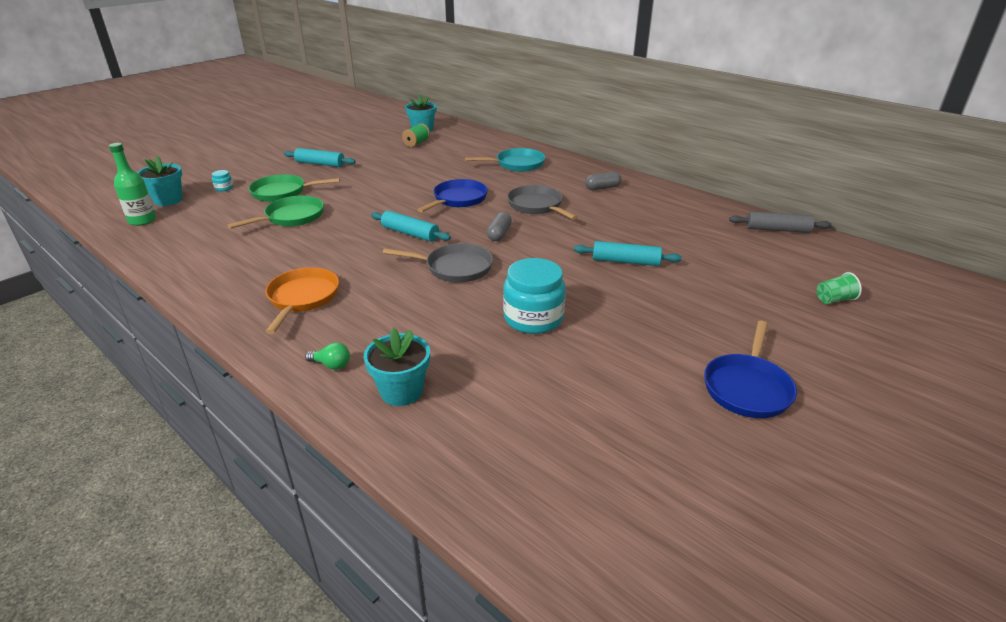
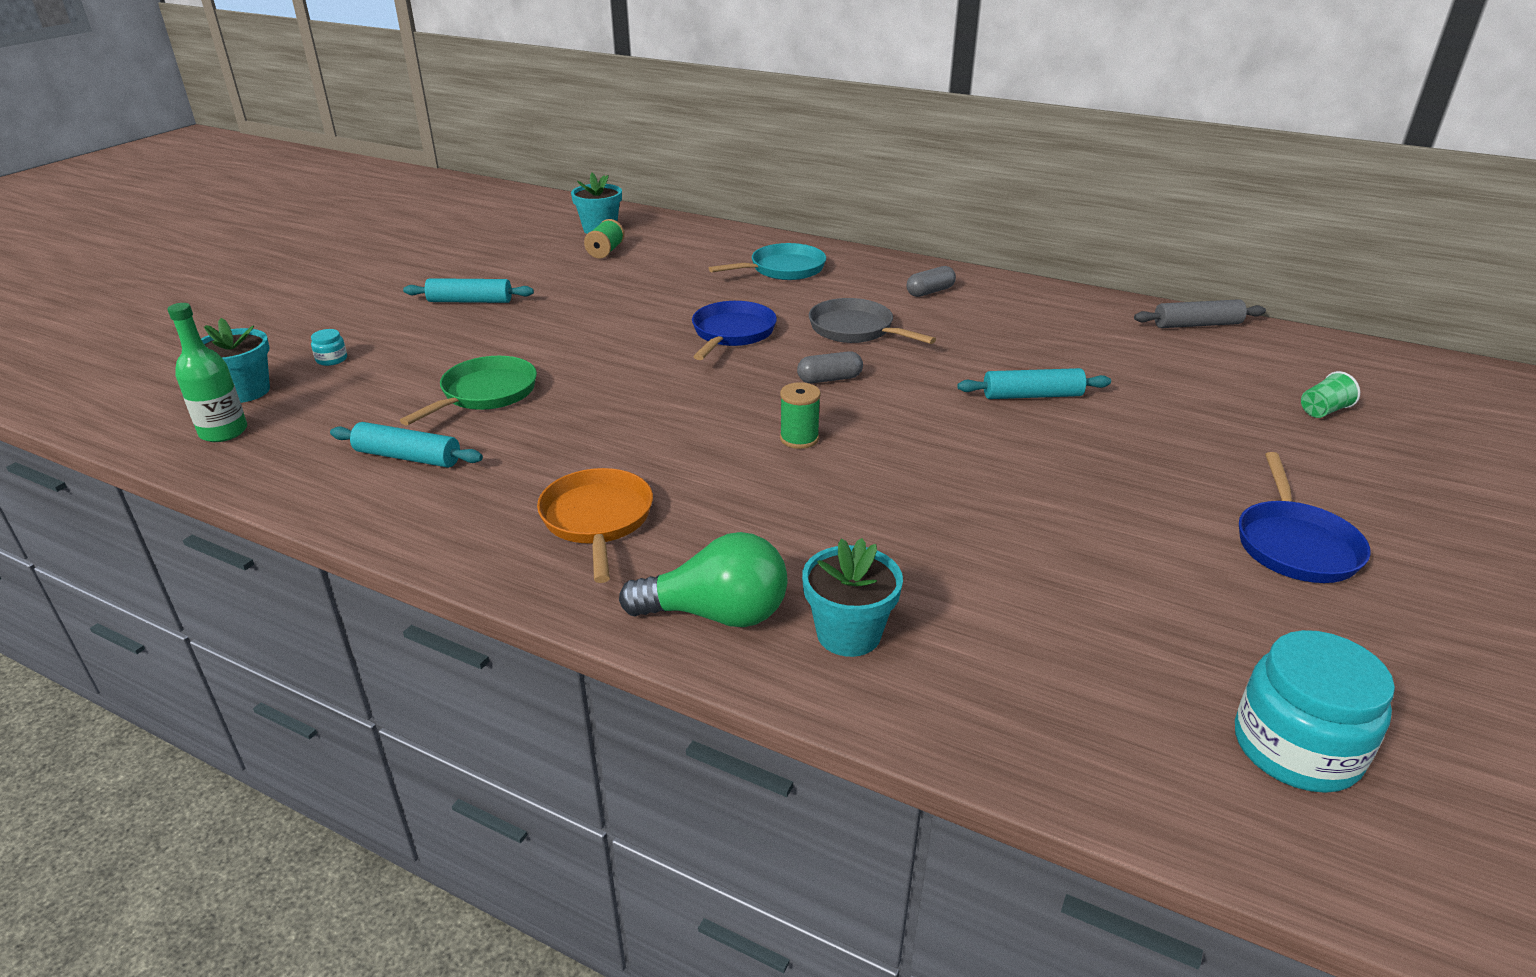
camera: 15 degrees left, 0 degrees up
(282, 192) = (440, 355): green pan -> none
(331, 365) = (716, 614): green light bulb -> green light bulb, size x2.18
(410, 233) = (695, 395): turquoise rolling pin -> turquoise rolling pin (408, 457)
(455, 268) = (799, 439): grey pan -> green spool
(499, 234) = (829, 379): grey capsule -> grey capsule turned 75 degrees clockwise
(533, 318) = (961, 496): turquoise jar -> turquoise jar (1296, 748)

